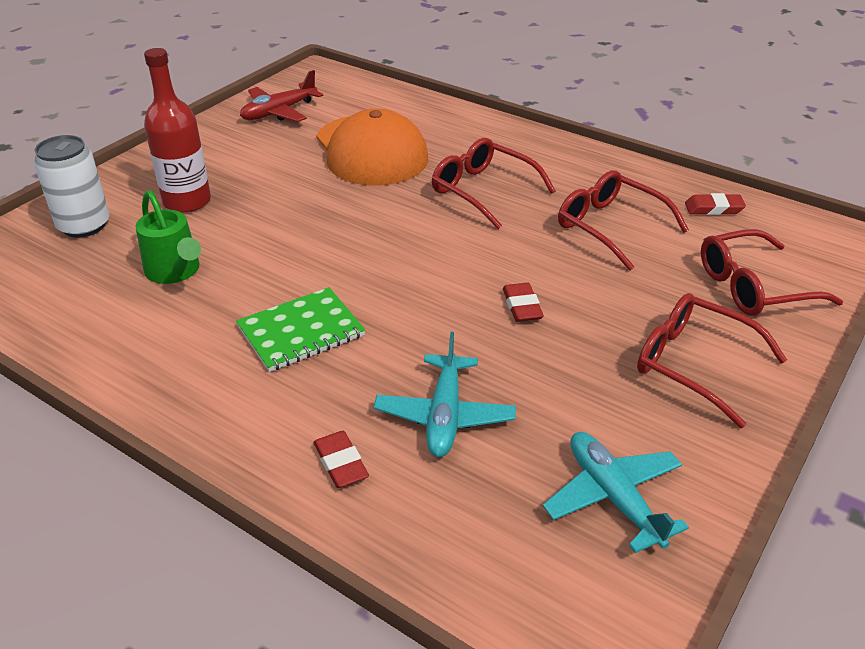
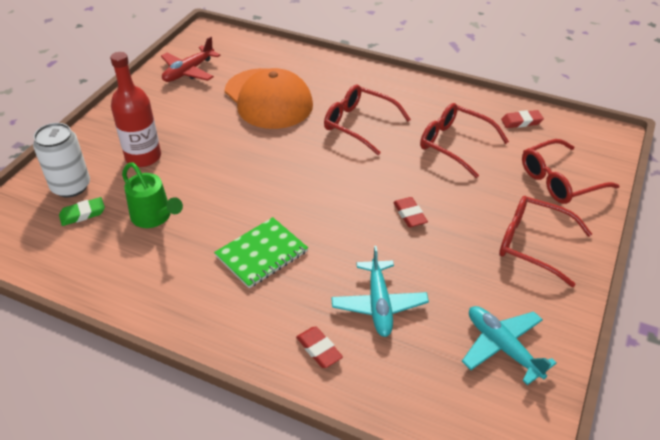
camera: 10 degrees left, 5 degrees up
(86, 258) = (83, 214): none -> green eraser

